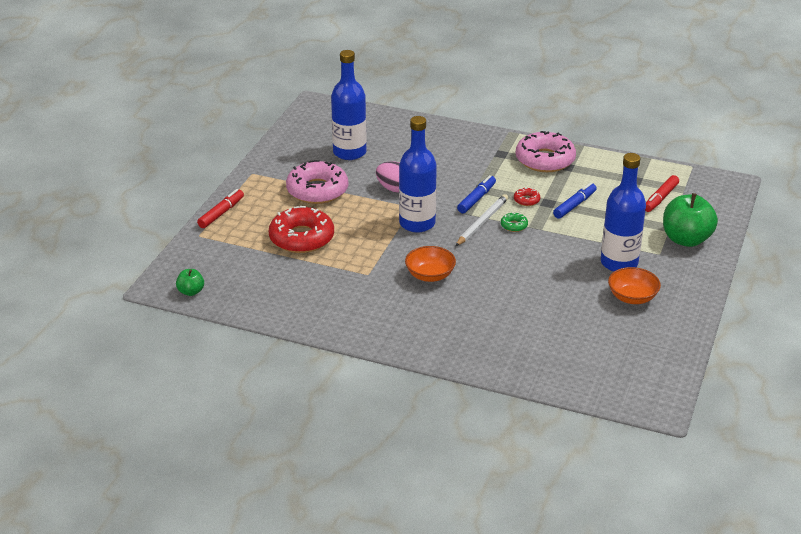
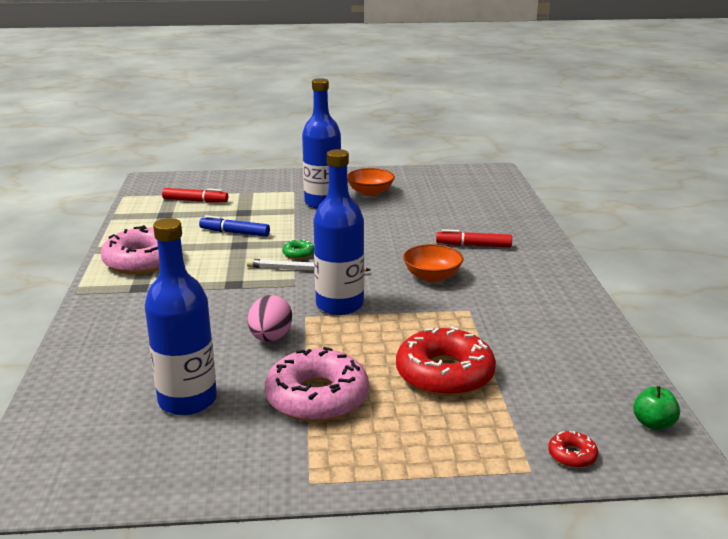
camera: 115 degrees left, 10 degrees down
(221, 213) = (452, 470): red marker -> red marker (473, 245)
(477, 199) = (257, 282): blue marker -> none
(526, 200) = (241, 256): red donut -> red donut (572, 455)
(686, 239) = (261, 185): green apple -> none

